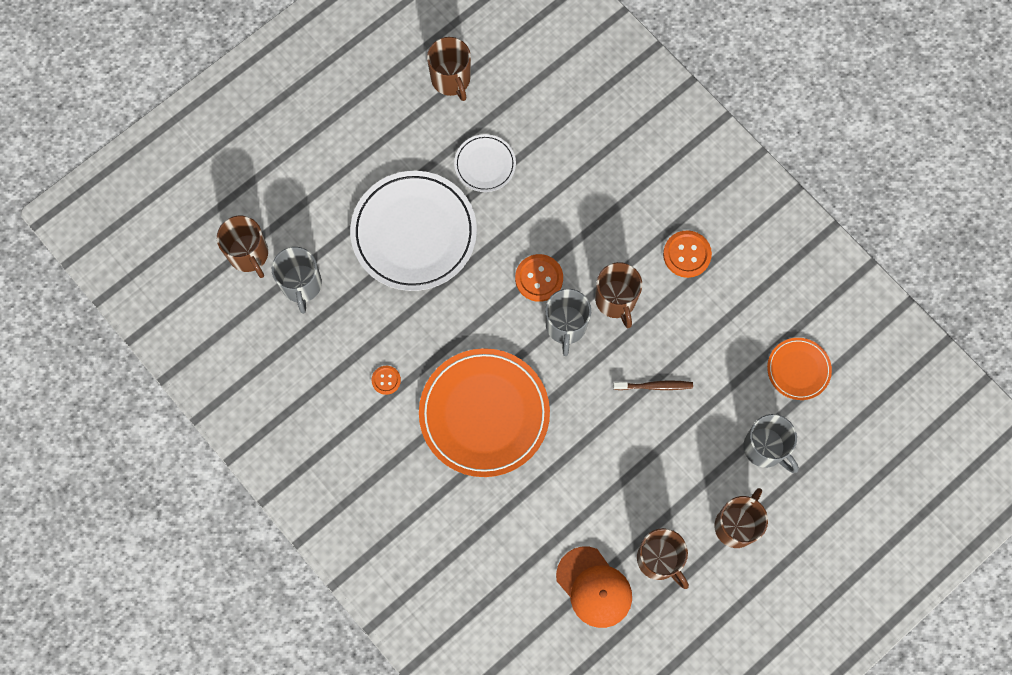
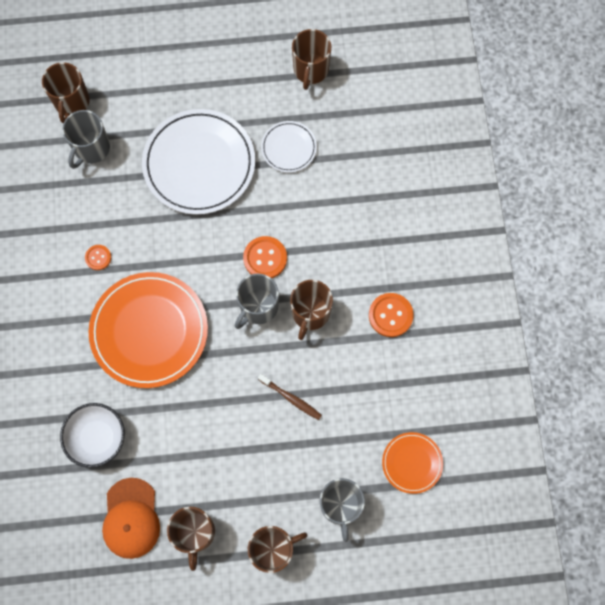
camera: 35 degrees right, 0 degrees up
(510, 540) = (97, 438): none -> white bowl

